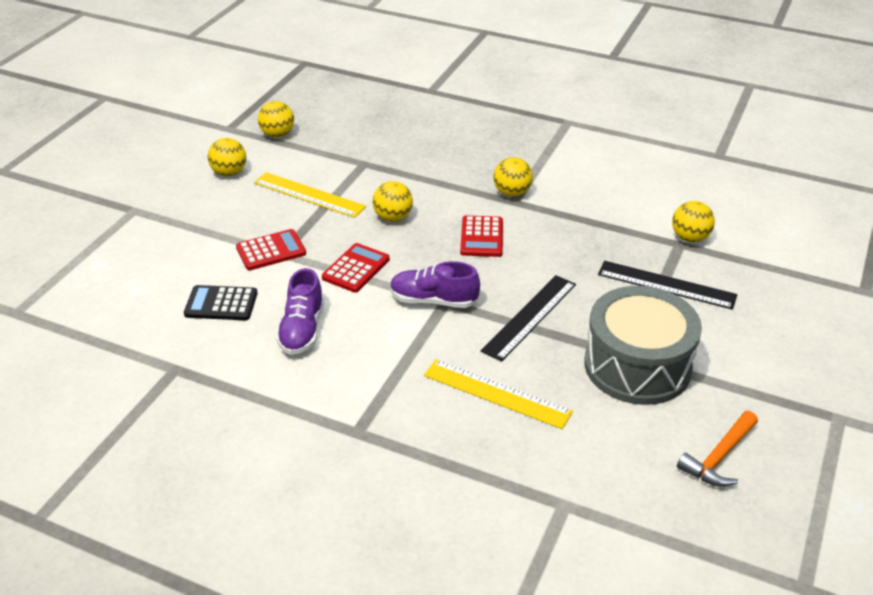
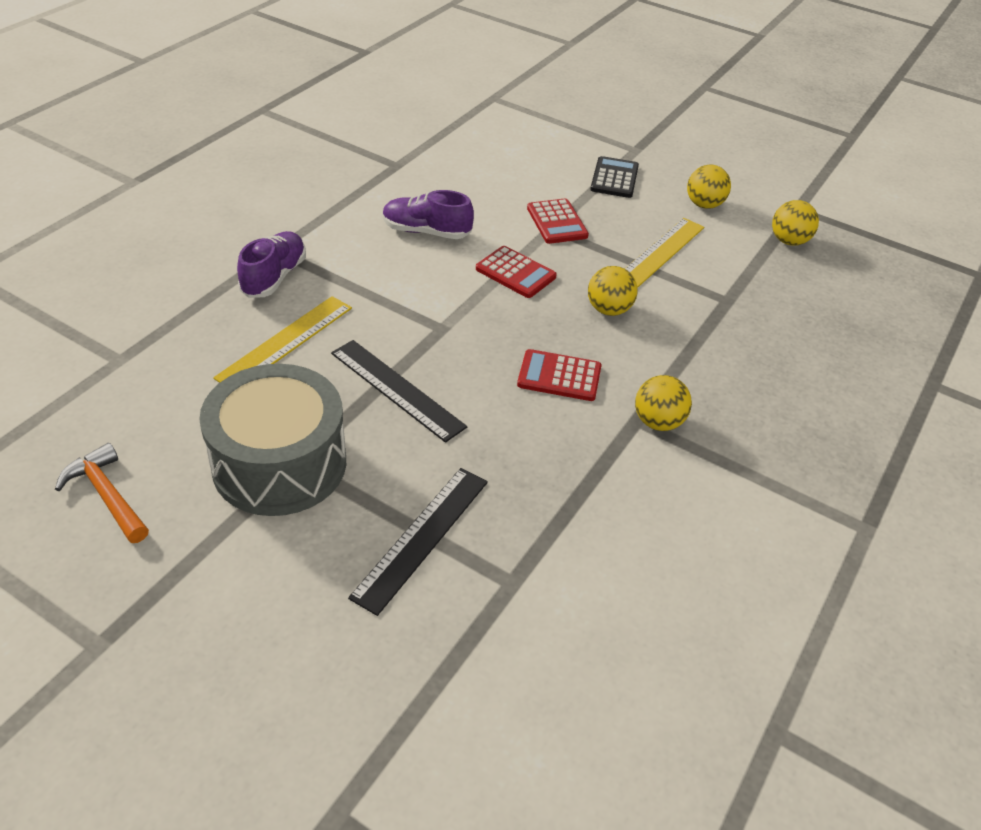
camera: 95 degrees right, 5 degrees up
(221, 304) = (478, 190): black calculator -> black calculator (614, 178)
(433, 300) = (447, 320): purple shoe -> purple shoe (274, 277)
(690, 238) = (526, 601): yellow ball -> none

